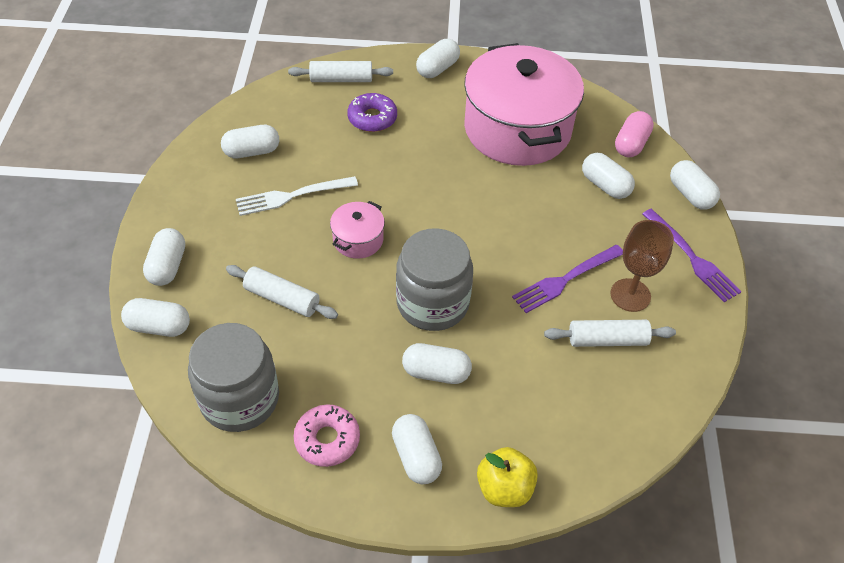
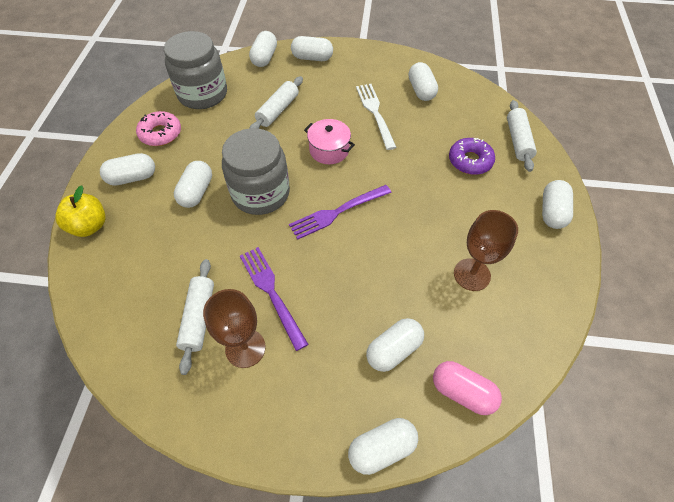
camera: 95 degrees right, 5 degrees up
(437, 68) = (552, 212): white capsule -> white capsule turned 60 degrees clockwise
(517, 129) = (472, 274): pink pot -> brown goblet
(691, 257) = (286, 425): purple fork -> purple fork (337, 212)

